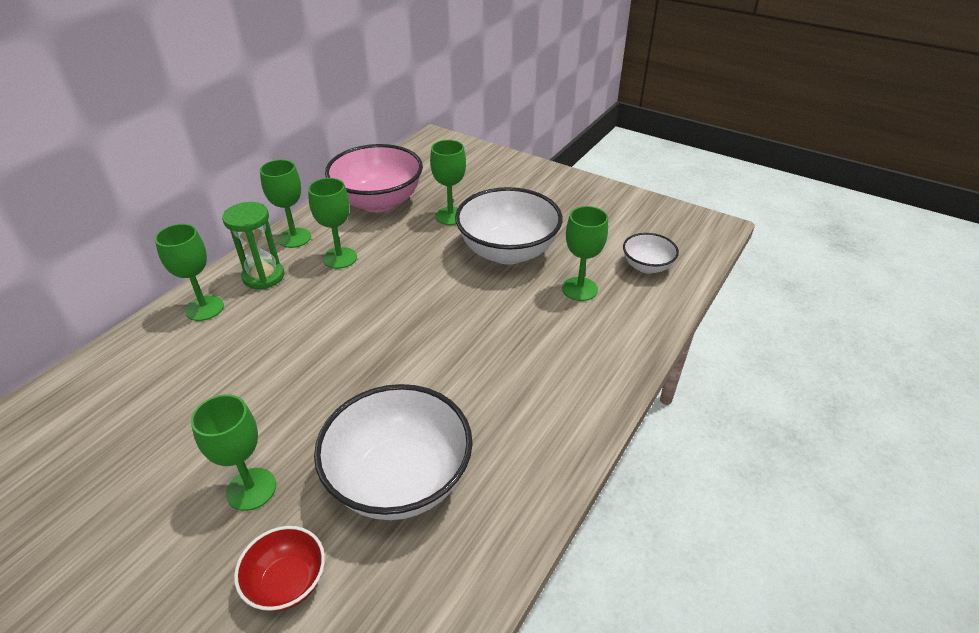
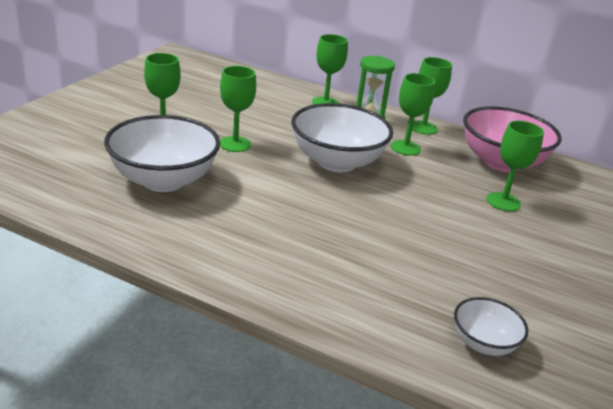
camera: 80 degrees right, 10 degrees down
(287, 582) = (92, 146): red bowl -> none
(508, 251) = (460, 236): white bowl -> white bowl (337, 162)
(579, 289) = (415, 282): green goblet -> green goblet (235, 144)

